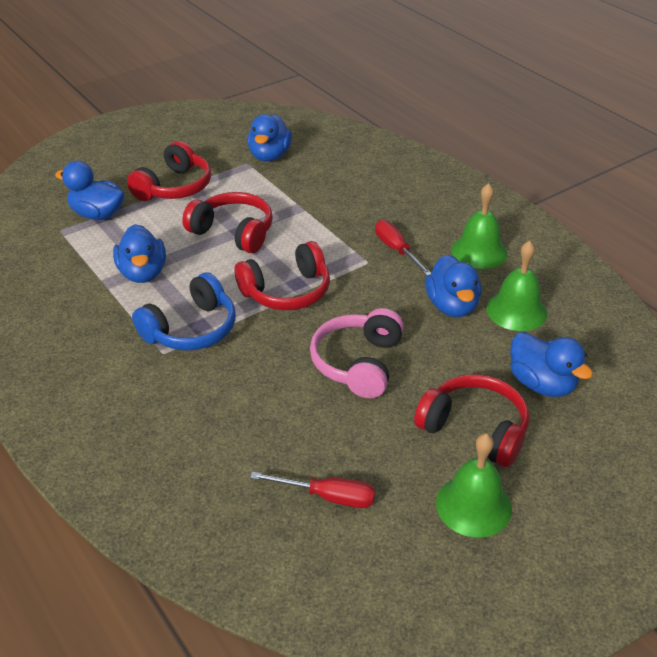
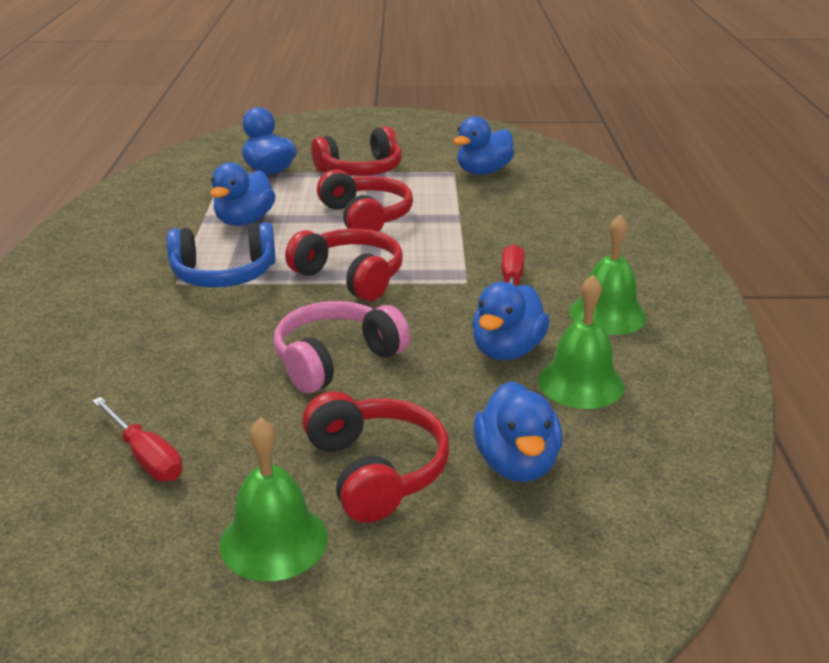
camera: 35 degrees right, 10 degrees down
(287, 291) = (350, 277): red headphones -> red headphones turned 150 degrees counterclockwise

